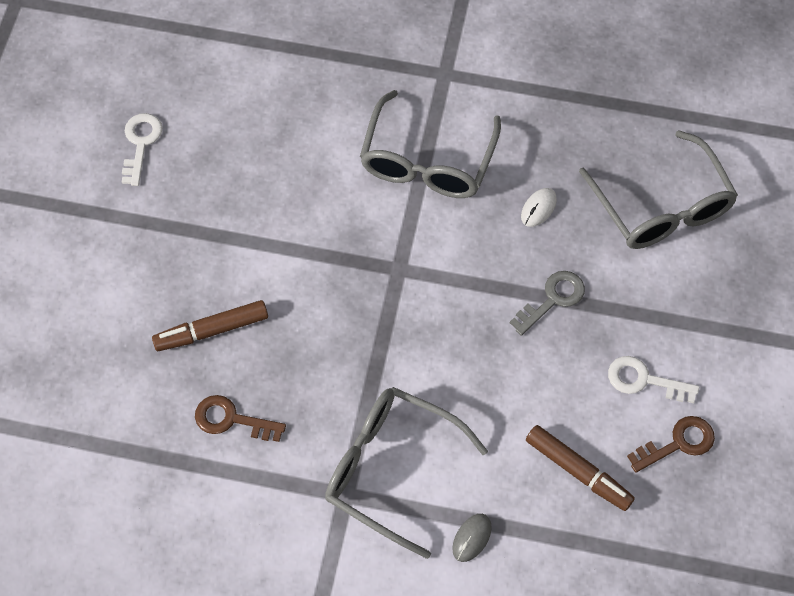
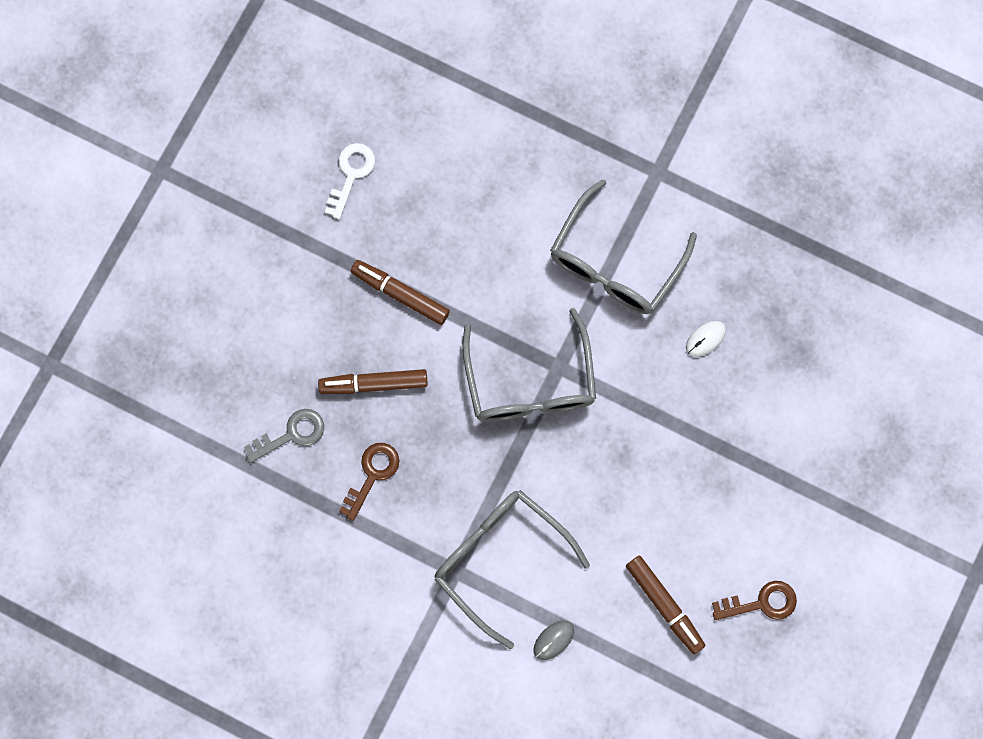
camera: 15 degrees right, 15 degrees up
(218, 240) = (400, 294): none -> brown marker
(232, 420) = (372, 475): brown key -> brown key turned 90 degrees clockwise
(552, 299) = (691, 434): grey key -> grey key (291, 434)
(644, 380) = (750, 535): white key -> none
(661, 205) = (821, 366): grey glasses -> grey glasses (530, 381)

